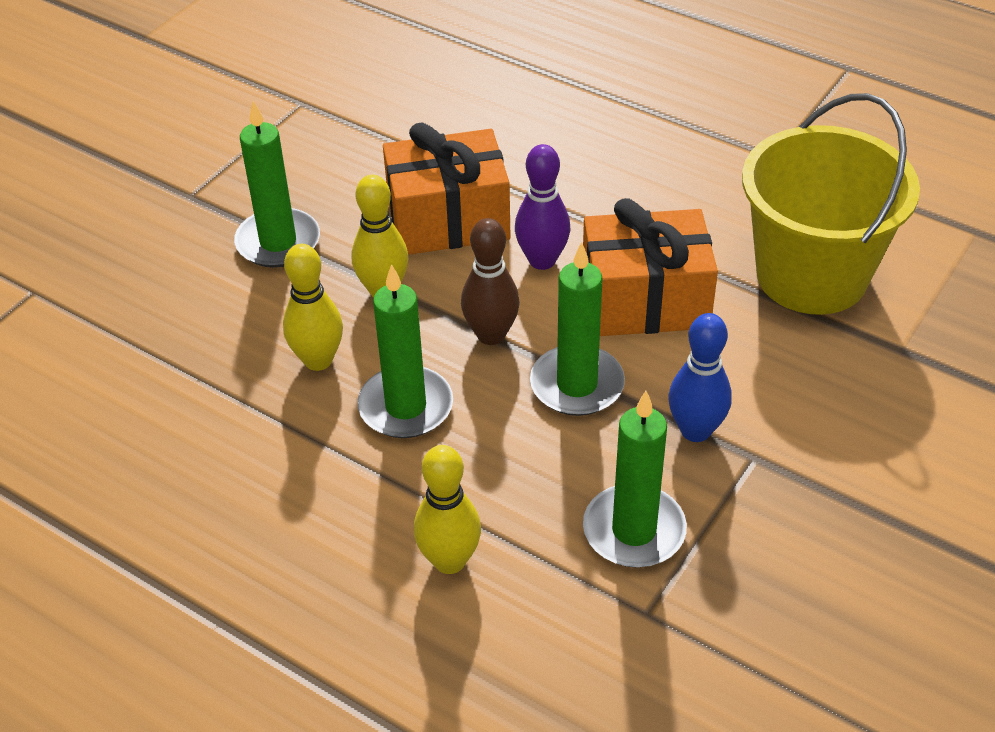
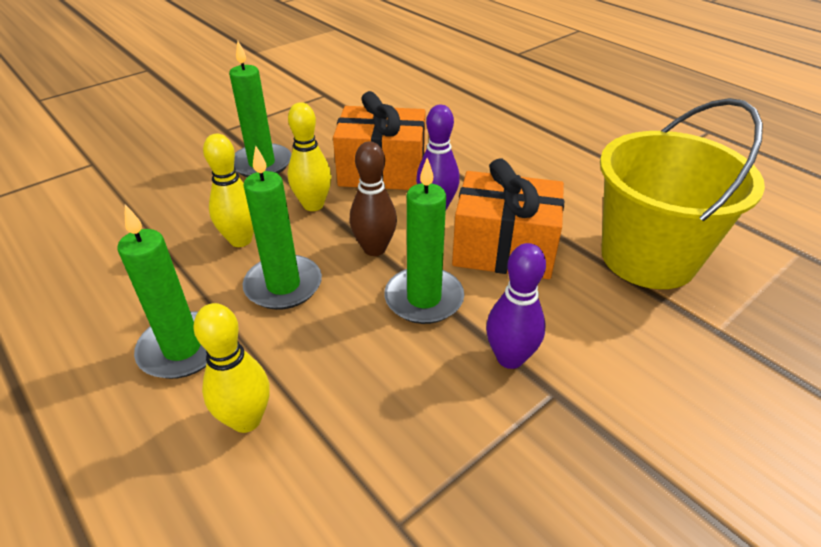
camera: 15 degrees right, 5 degrees down
(634, 530) = (420, 435): green candle -> green candle (182, 348)
(695, 430) = (510, 358): blue bowling pin -> purple bowling pin

